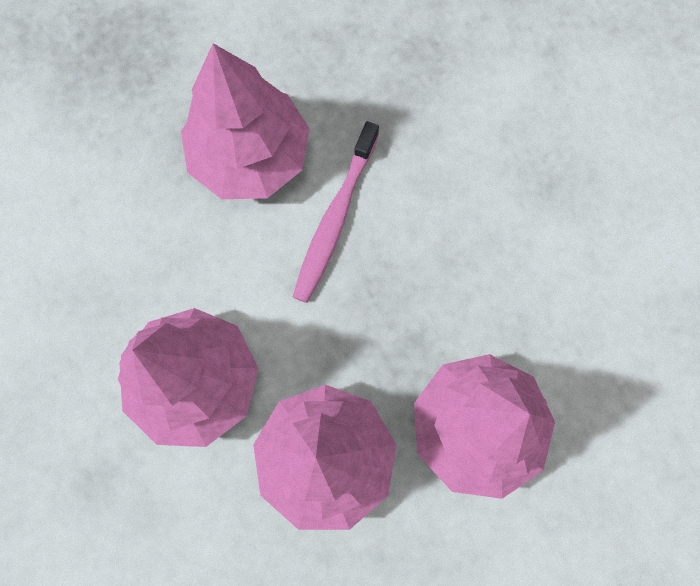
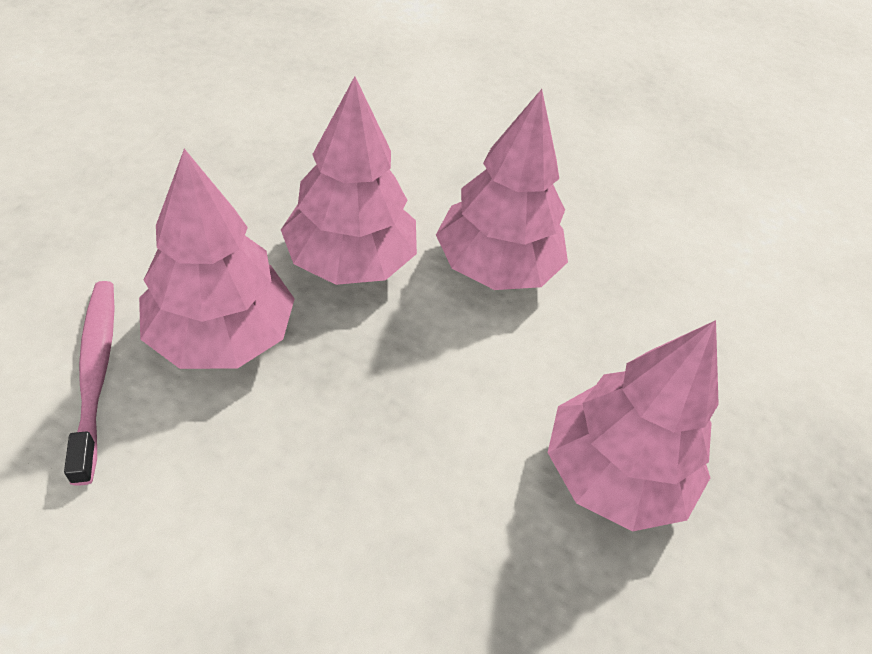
camera: 140 degrees right, 25 degrees down
(335, 219) = (479, 454): pink toothbrush -> pink toothbrush (96, 373)

